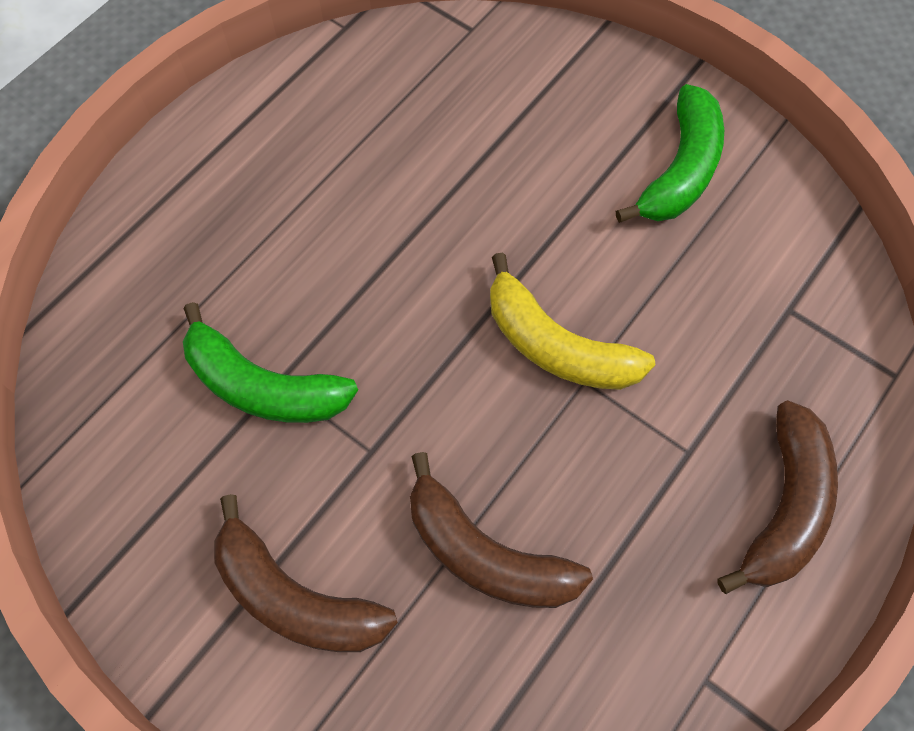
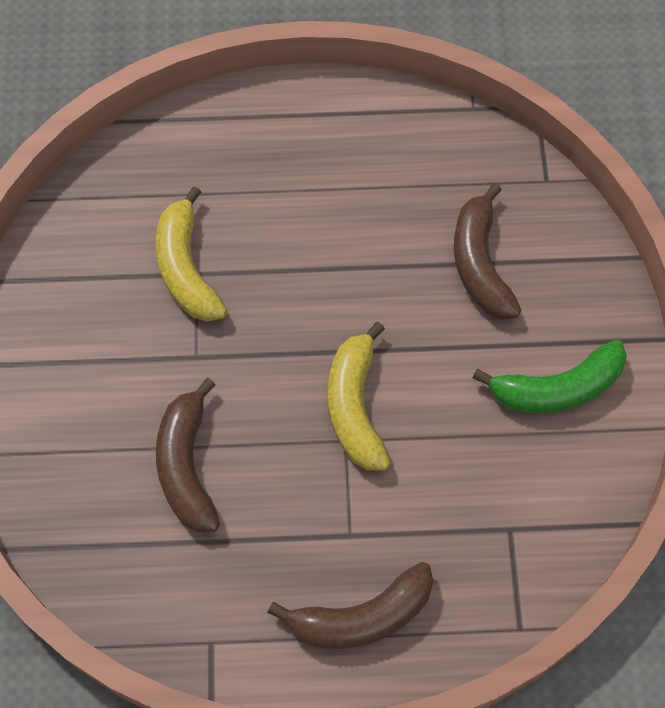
camera: 50 degrees right, 0 degrees up
(263, 385) = (187, 268): green banana -> yellow banana
(295, 596) = (81, 385): brown banana -> brown banana (480, 263)

